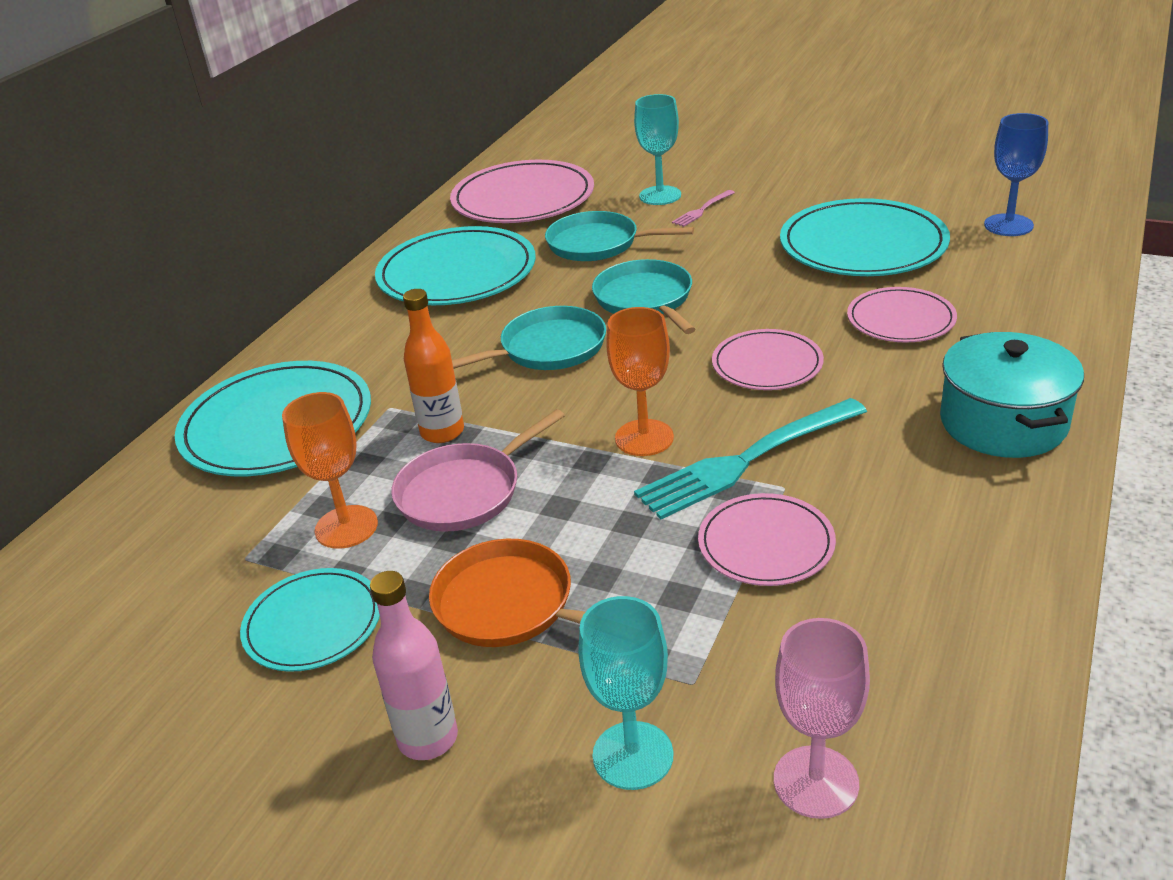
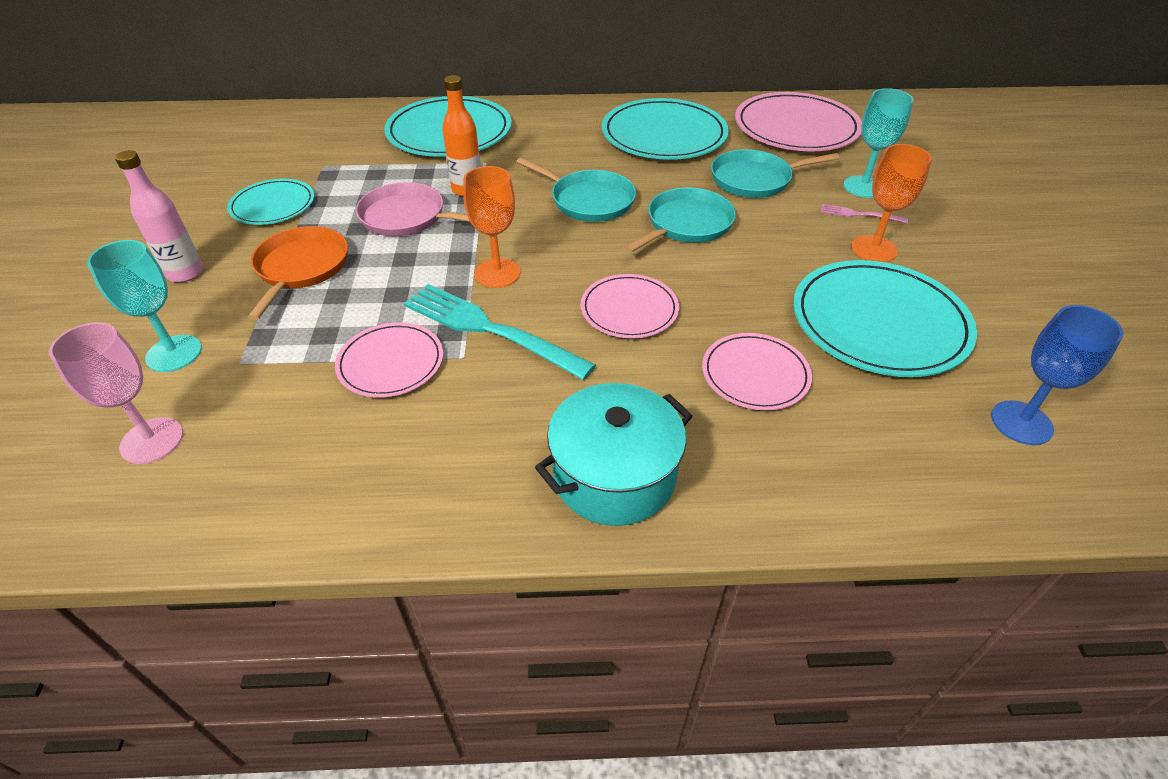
camera: 60 degrees right, 10 degrees up
(346, 527) = (359, 187): orange goblet -> orange goblet (874, 249)
(597, 244) = (754, 179): turquoise pan -> turquoise pan turned 90 degrees counterclockwise

